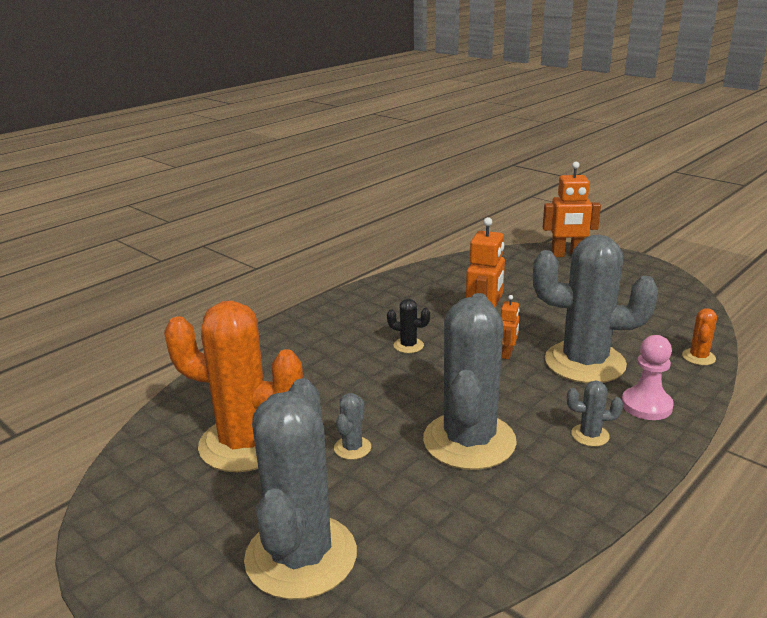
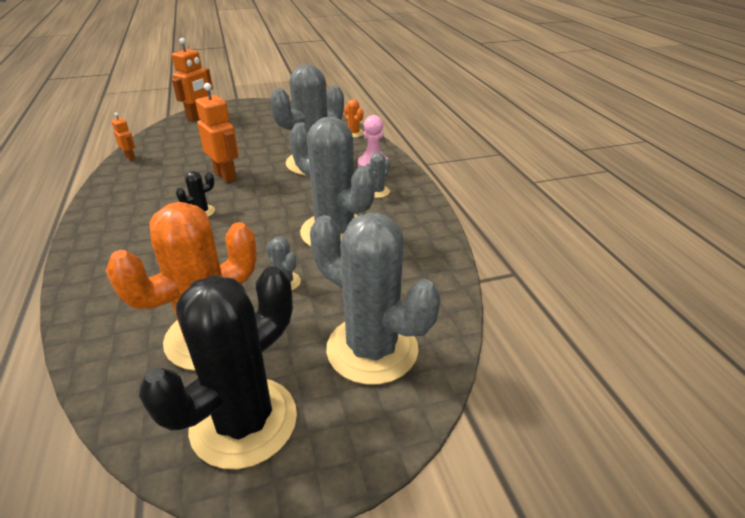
camera: 60 degrees left, 10 degrees up
(161, 514) = (244, 421): none -> black cactus
(507, 354) = (268, 181): orange robot -> orange robot (130, 157)

